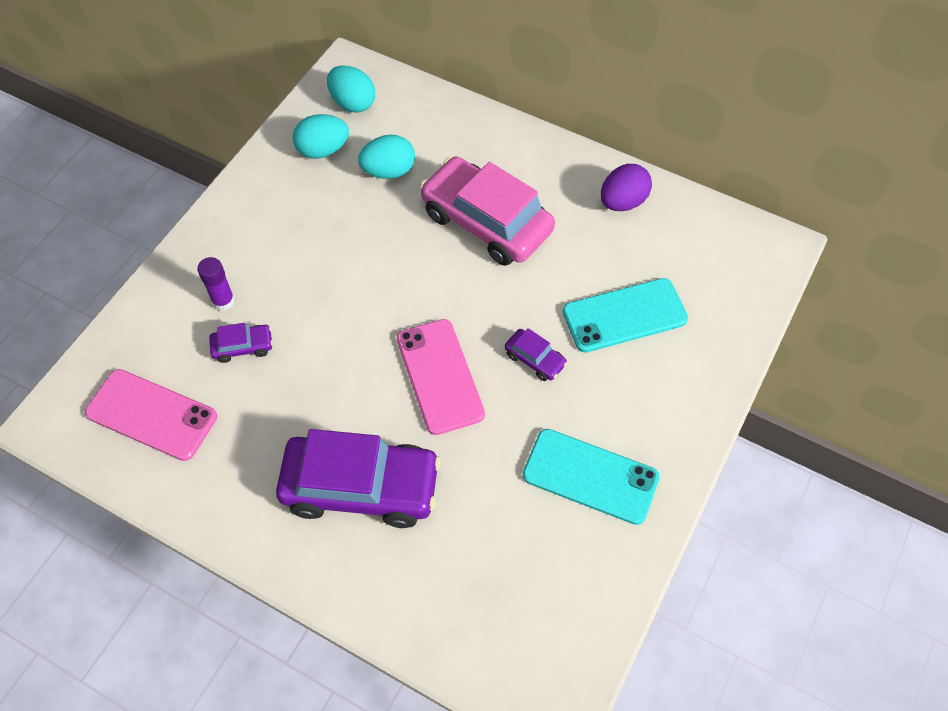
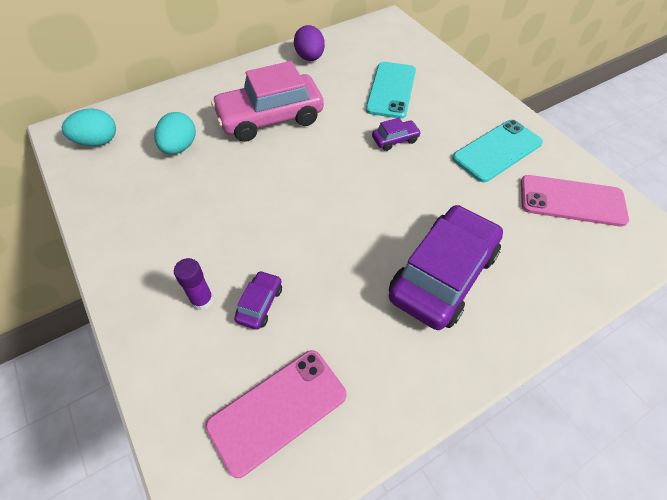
camera: 60 degrees left, 5 degrees down
(323, 150) = (121, 175): turquoise egg -> none
(439, 376) = (376, 191): pink phone -> pink phone (572, 201)

